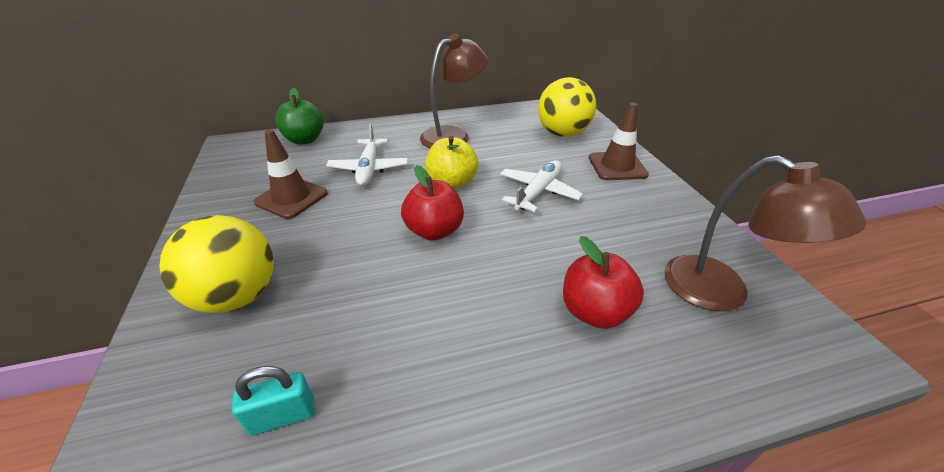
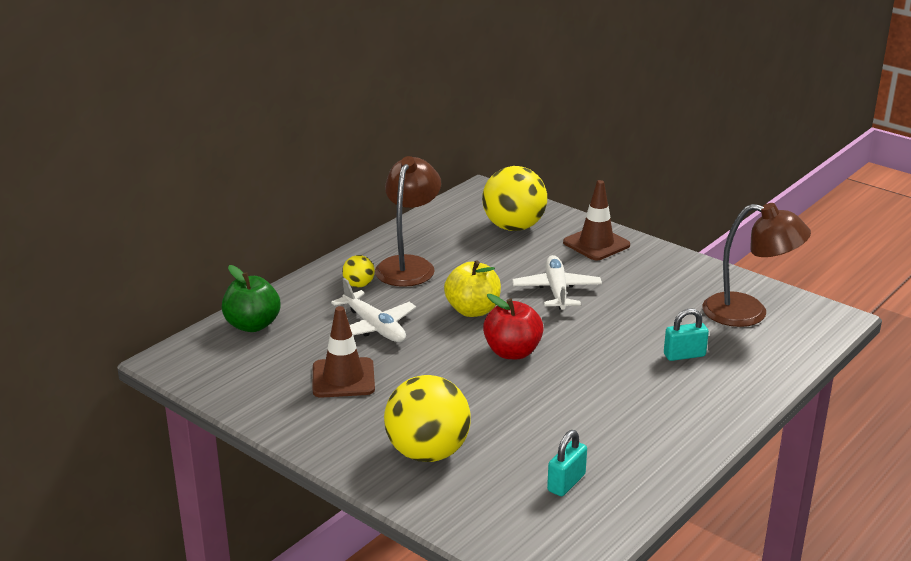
camera: 35 degrees left, 10 degrees down
(403, 137) = (359, 285): none -> yellow ball
(594, 311) = (684, 355): red apple -> turquoise padlock

